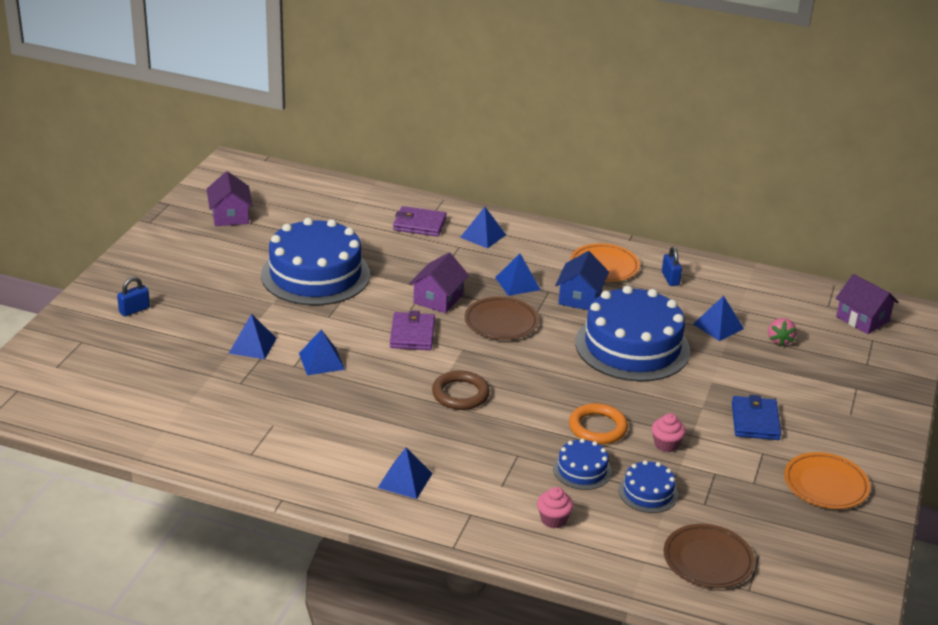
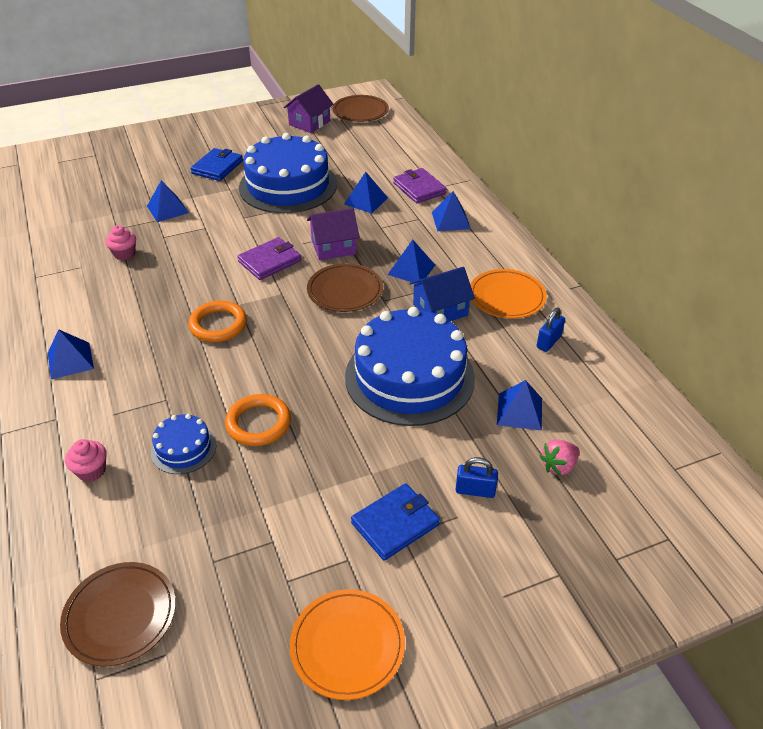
camera: 50 degrees right, 10 degrees up
(134, 310) = (153, 151): blue padlock -> blue padlock (475, 490)
(224, 292) = (217, 167): none -> blue wallet
(256, 185) = (360, 111): none -> brown plate
(321, 361) = (183, 244): blue pyramid -> blue pyramid (366, 201)
(460, 394) = (218, 325): brown ring -> orange ring
(648, 492) = (192, 510): blue cake -> none
(666, 444) = (282, 481): pink cupcake -> pink cupcake (124, 254)
(862, 319) = (693, 509): purple house -> none

